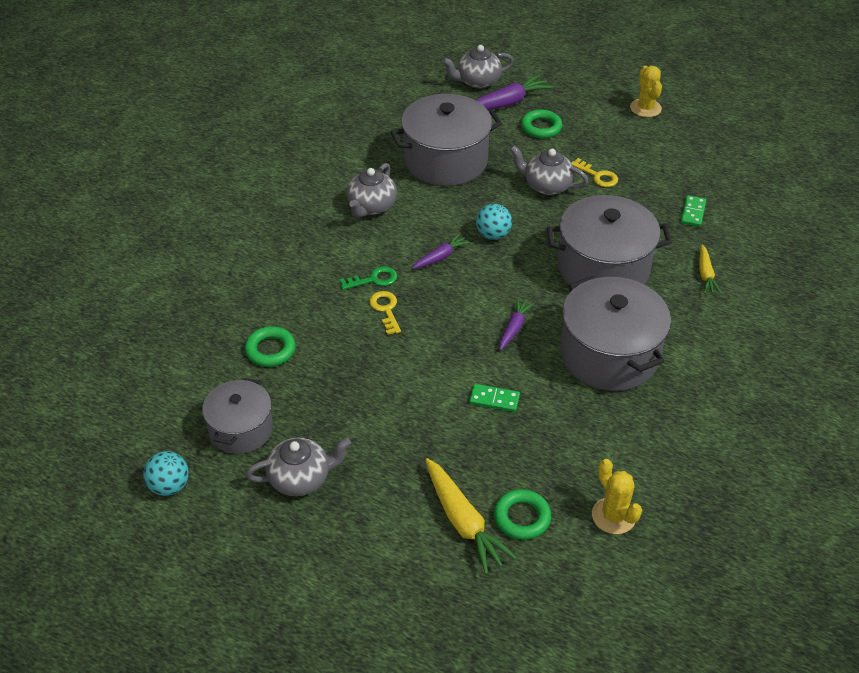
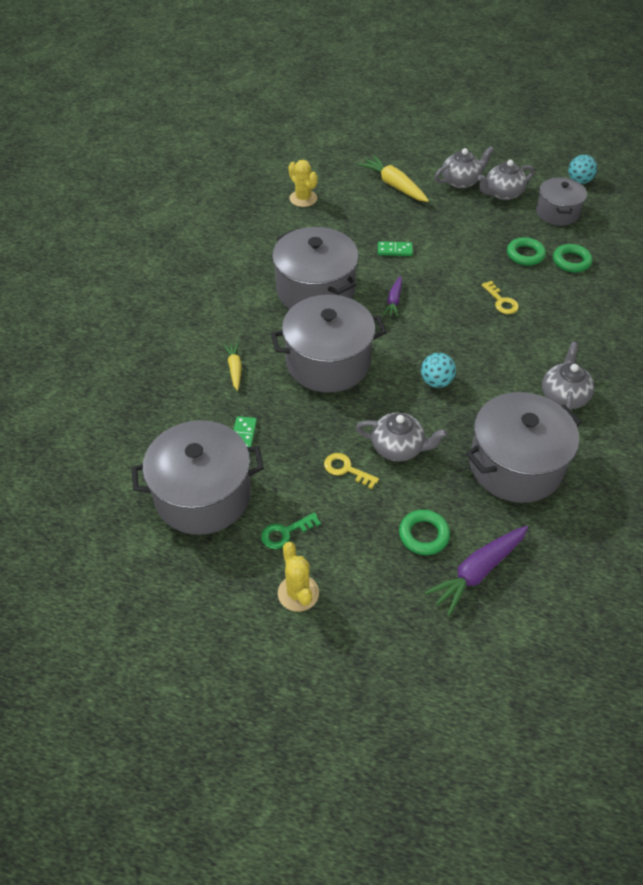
camera: 170 degrees right, 5 degrees up
(373, 279) = (524, 324): green key -> green key (285, 532)
(440, 257) = (476, 353): purple carrot -> none
(477, 81) = (528, 610): grey teapot -> grey teapot (461, 181)
(522, 518) = (359, 191): green ring -> green ring (525, 254)
(726, 173) = (203, 495): none -> grey pot

